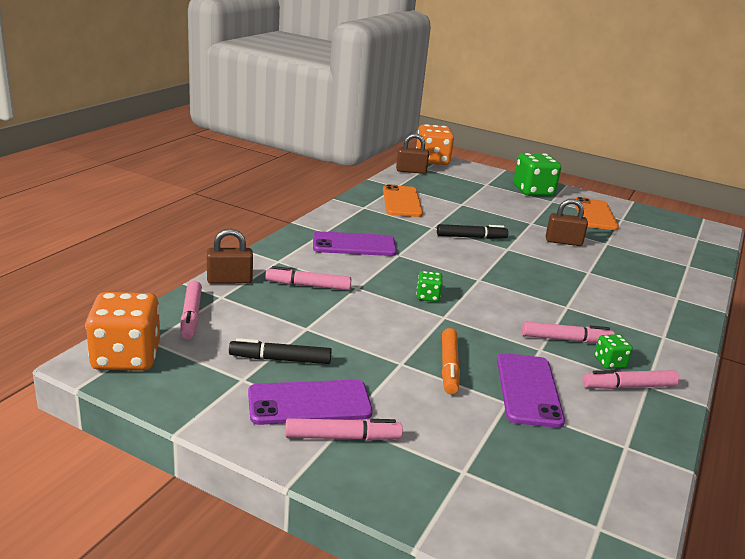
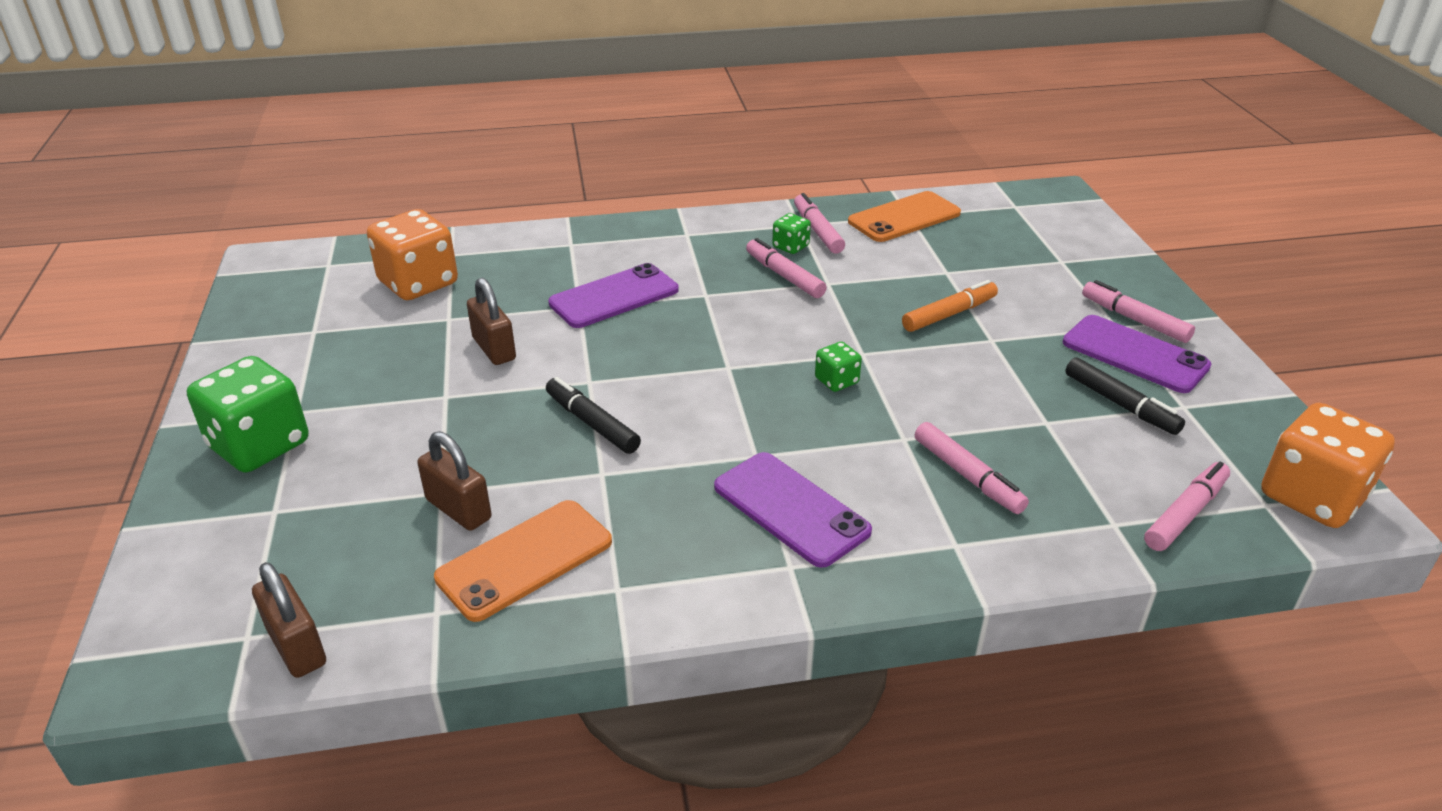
camera: 125 degrees left, 10 degrees up
(229, 280) = (1075, 547): brown padlock -> brown padlock (458, 509)
(432, 160) = (163, 656): orange dice -> orange dice (418, 283)
(528, 390) = (910, 268): purple phone -> purple phone (614, 296)
(594, 214) = (323, 356): orange phone -> orange phone (904, 218)
(628, 386) = (818, 231): pink marker -> pink marker turned 150 degrees counterclockwise

